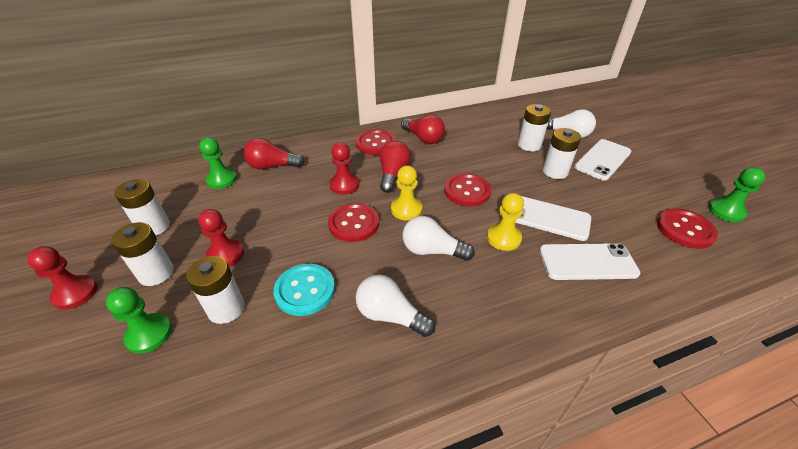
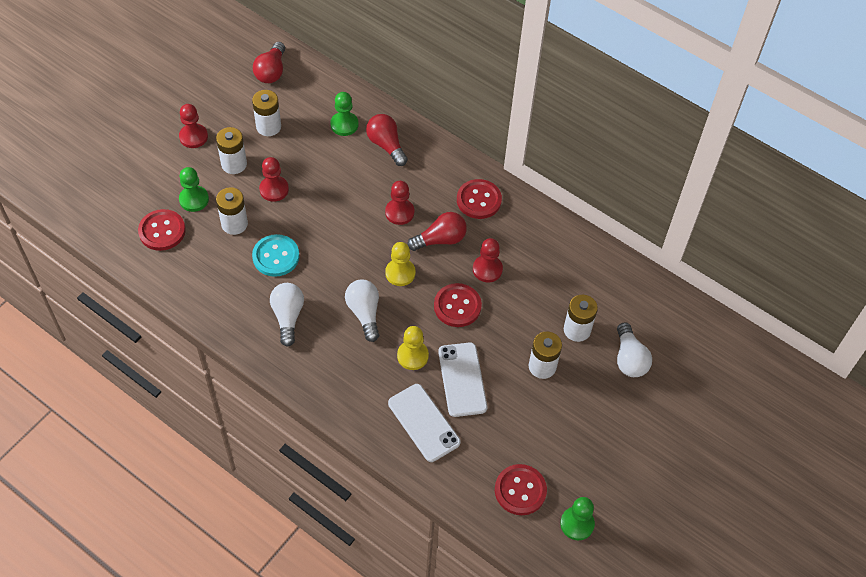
camera: 55 degrees right, 15 degrees up
(354, 223) = (358, 246): red button -> red button (162, 231)
(423, 138) = (518, 234): red light bulb -> red light bulb (271, 71)
(443, 163) = (487, 269): none -> red pawn
(602, 160) = (598, 403): white phone -> none

